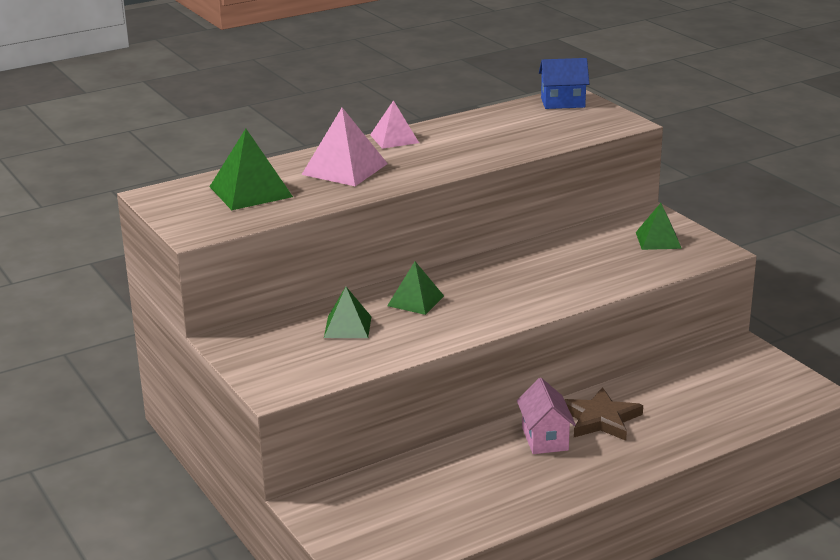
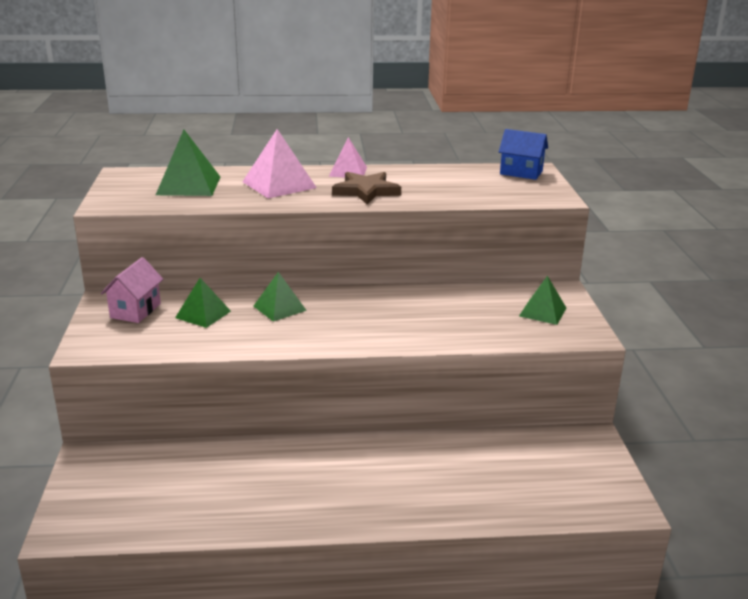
camera: 25 degrees right, 0 degrees up
(545, 439) = (328, 464): pink house -> pink house (135, 310)
(601, 419) = (394, 463): brown star -> brown star (366, 191)

